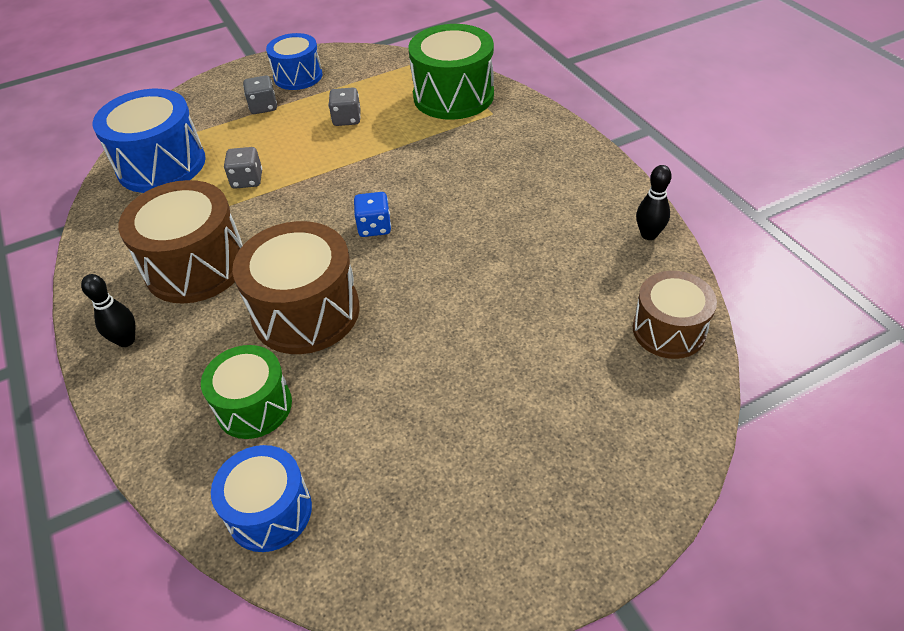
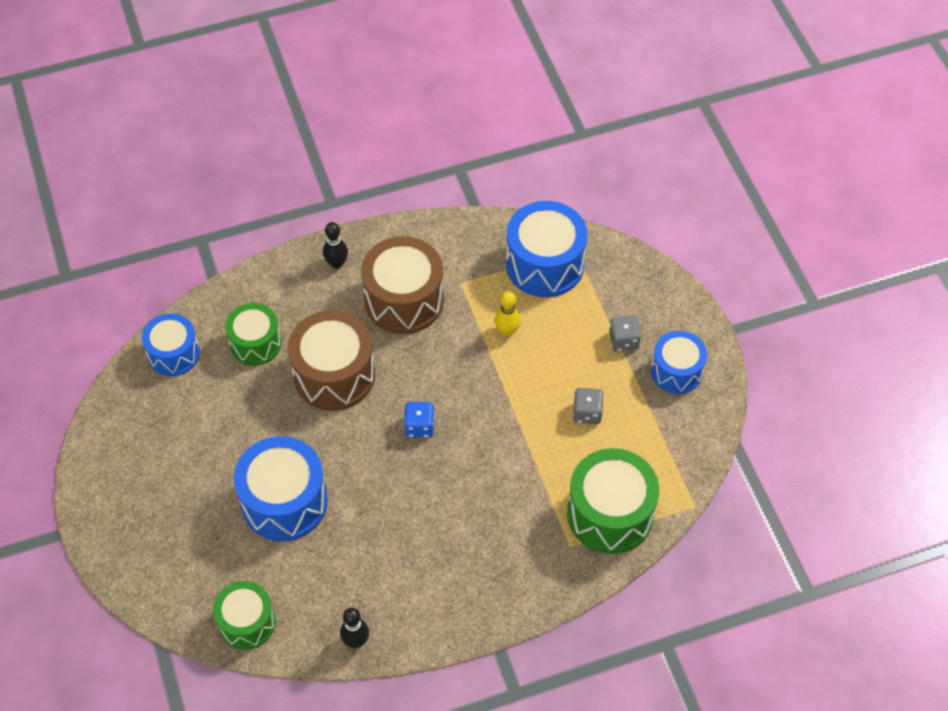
camera: 95 degrees right, 10 degrees up
(247, 180) = (507, 331): grey dice -> yellow bowling pin
(496, 326) = (284, 502): none -> blue drum
(669, 330) = (247, 622): brown drum -> green drum

